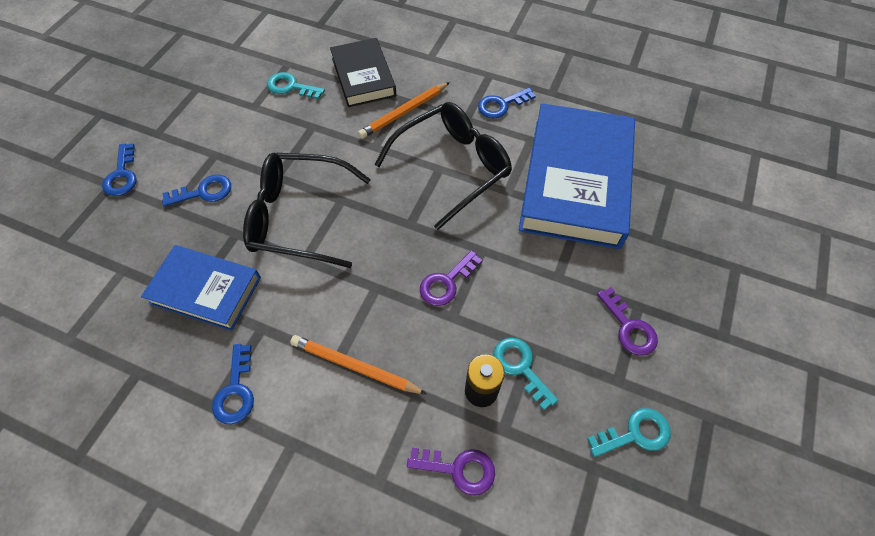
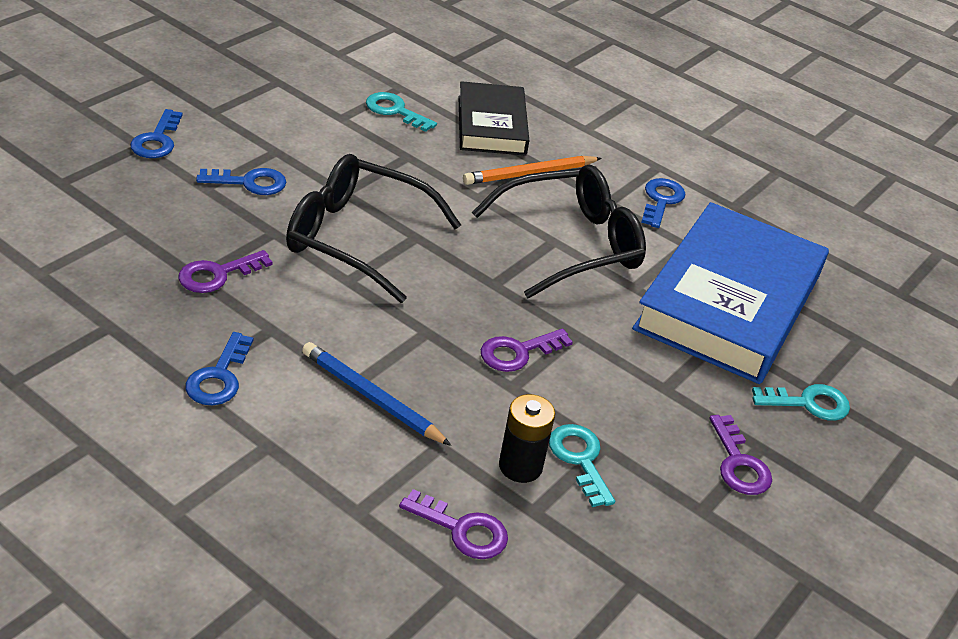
camera: 10 degrees right, 20 degrees down
(205, 290) = (217, 275): blue book -> purple key
(354, 366) = (371, 397): orange pencil -> blue pencil
(501, 105) = (661, 200): blue key -> blue key turned 120 degrees clockwise
(635, 433) = (703, 566): turquoise key -> turquoise key (808, 403)

